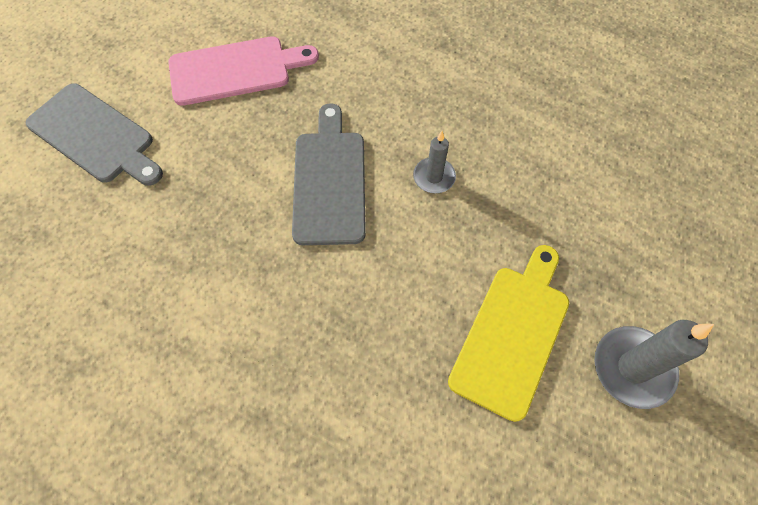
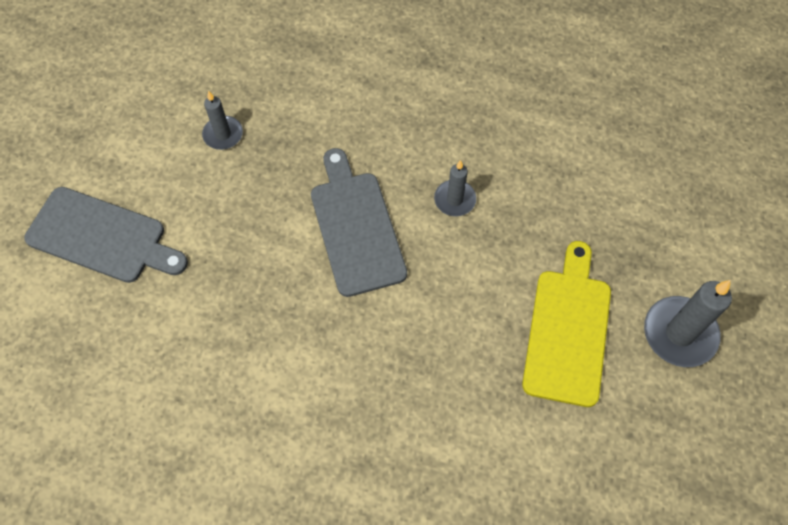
camera: 15 degrees left, 0 degrees up
(236, 70) = (223, 134): pink cutting board -> grey candle

